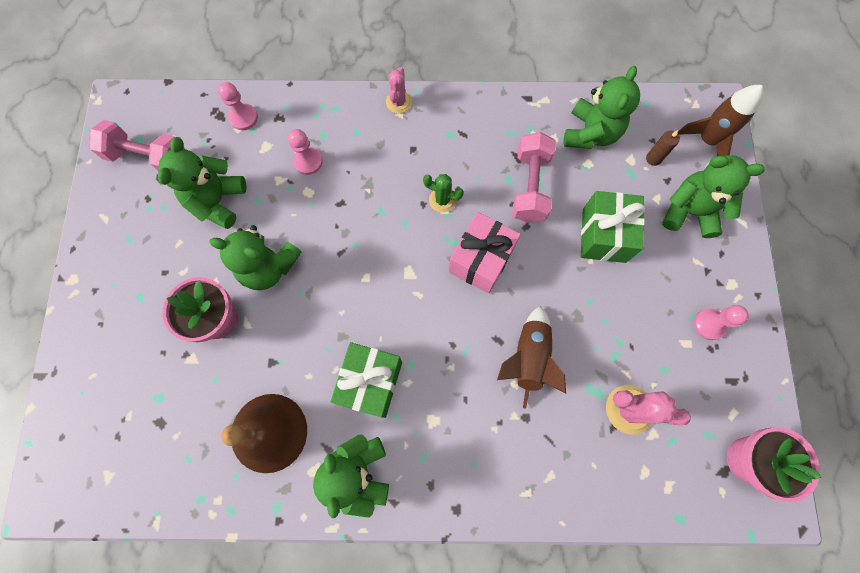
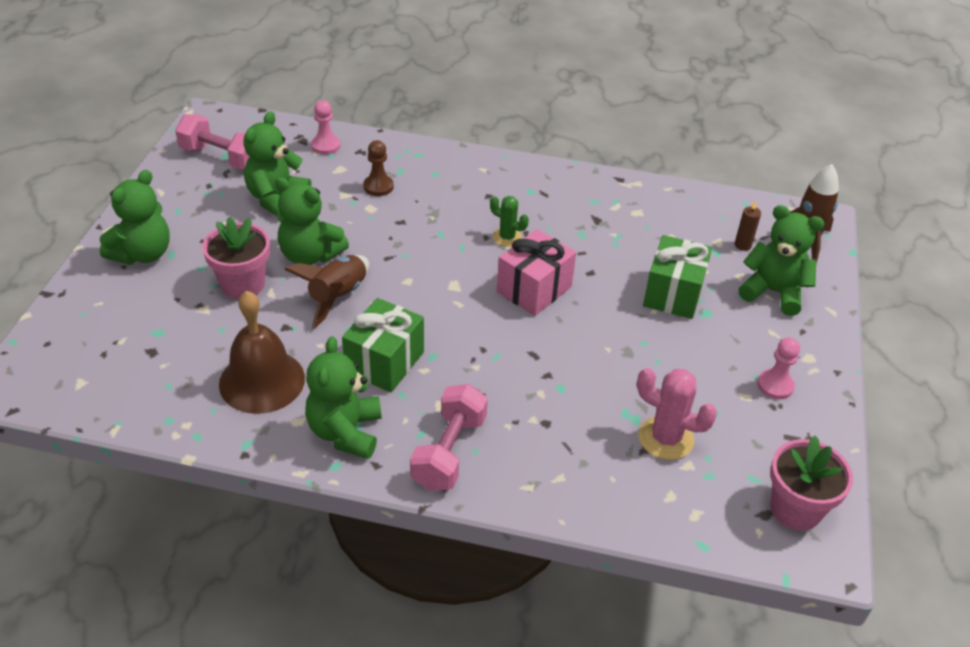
camera: 10 degrees right, 30 degrees down
(308, 161) = (378, 186): pink pawn -> brown pawn
(398, 102) = (485, 160): pink cactus -> none
(528, 358) = (563, 375): brown rocket -> brown rocket (337, 296)
(530, 186) = (603, 243): pink dumbbell -> pink dumbbell (449, 452)
(590, 133) = (679, 215): green teddy bear -> green teddy bear (143, 254)

